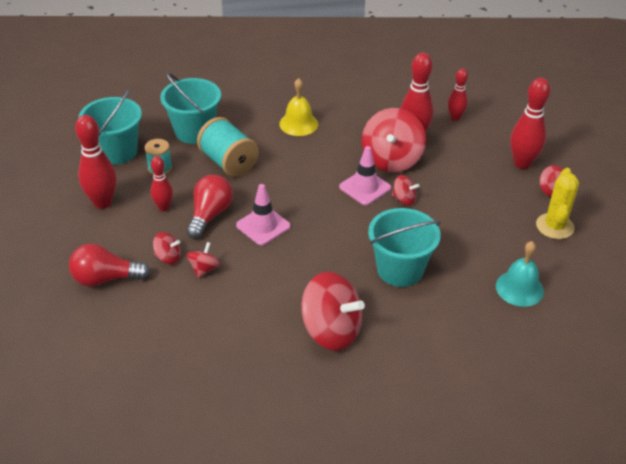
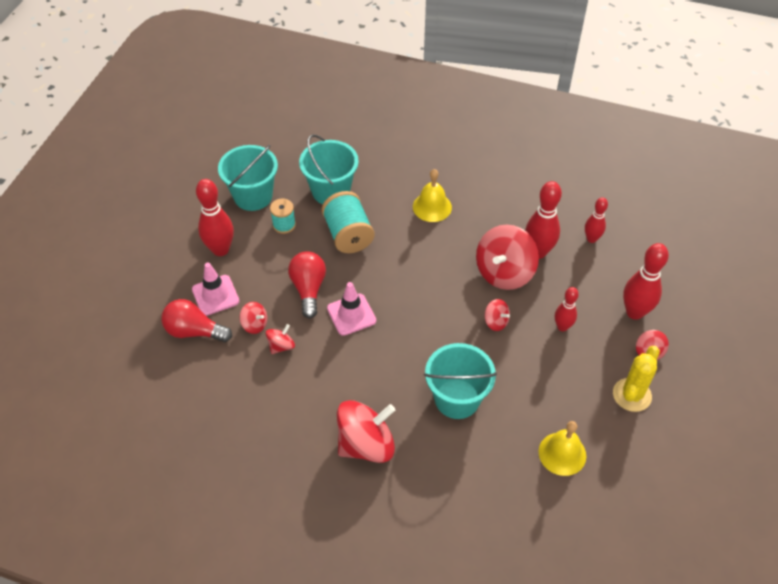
camera: 20 degrees right, 10 degrees up
(164, 207) = (271, 269): red bowling pin -> red bowling pin (562, 327)
(210, 215) = (308, 289): red light bulb -> red light bulb turned 45 degrees counterclockwise
(331, 330) = (366, 444): red spinning top -> red spinning top turned 75 degrees counterclockwise
(365, 187) = (464, 298): pink traffic cone -> pink traffic cone (215, 295)
(519, 288) = (562, 453): turquoise bell -> yellow bell

